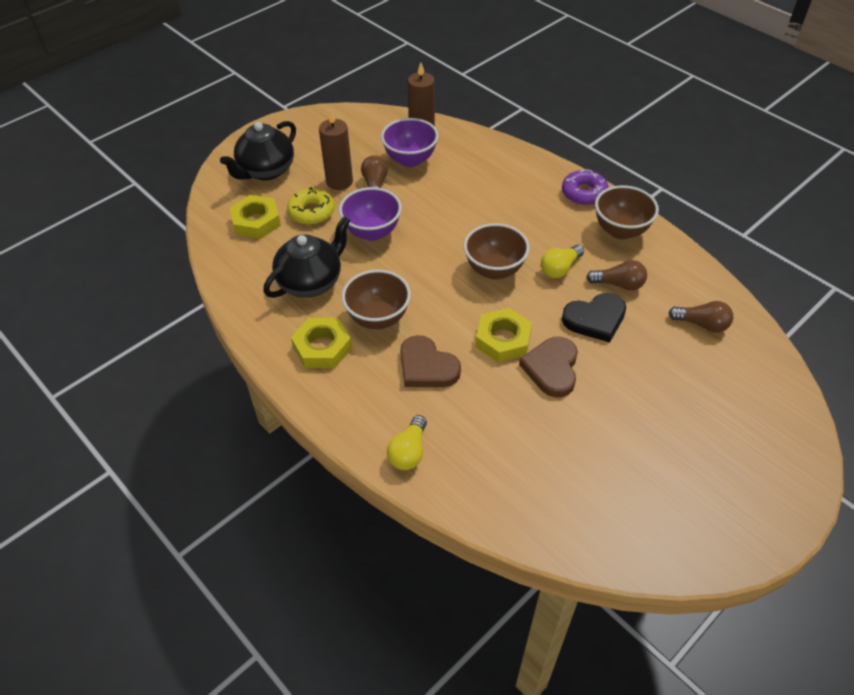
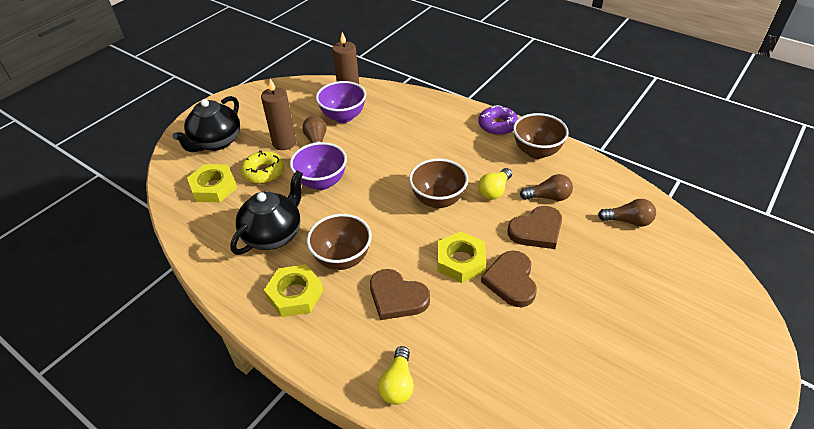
camera: 10 degrees left, 5 degrees down
(595, 319) = (536, 230): black heart -> brown heart

